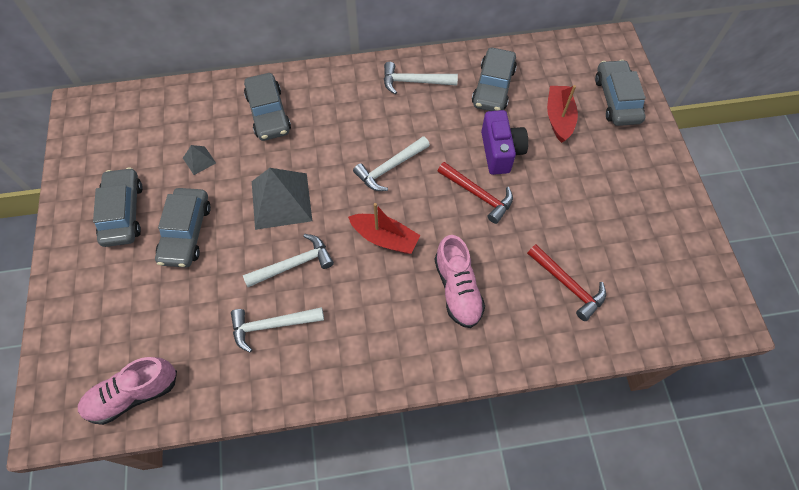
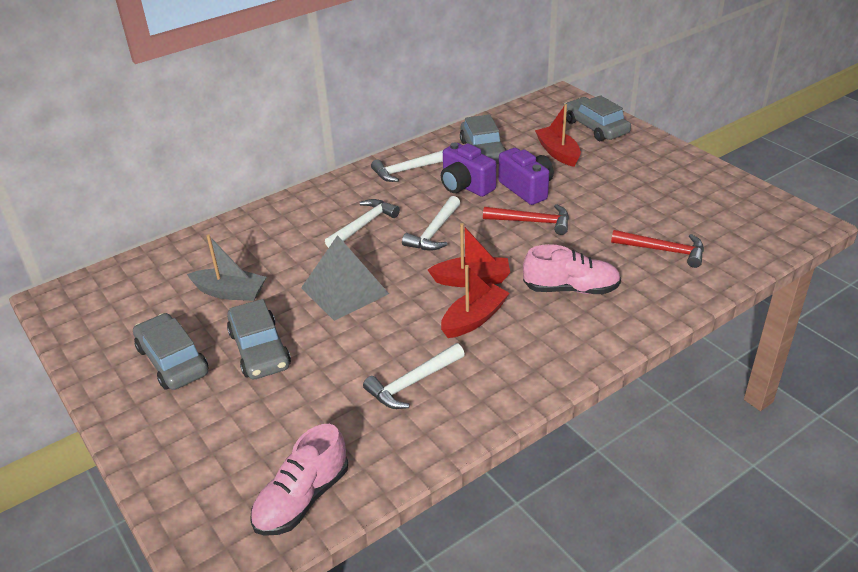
camera: 25 degrees left, 25 degrees down
(199, 160) = (230, 292): grey pyramid -> grey boat
(268, 113) = (278, 235): grey car -> none
(294, 264) = (397, 330): white hammer -> white hammer (363, 225)
(359, 282) = (474, 319): none -> red boat
(450, 124) = (465, 186): none -> purple camera
(457, 289) = (571, 289): pink shoe -> pink shoe turned 45 degrees counterclockwise

